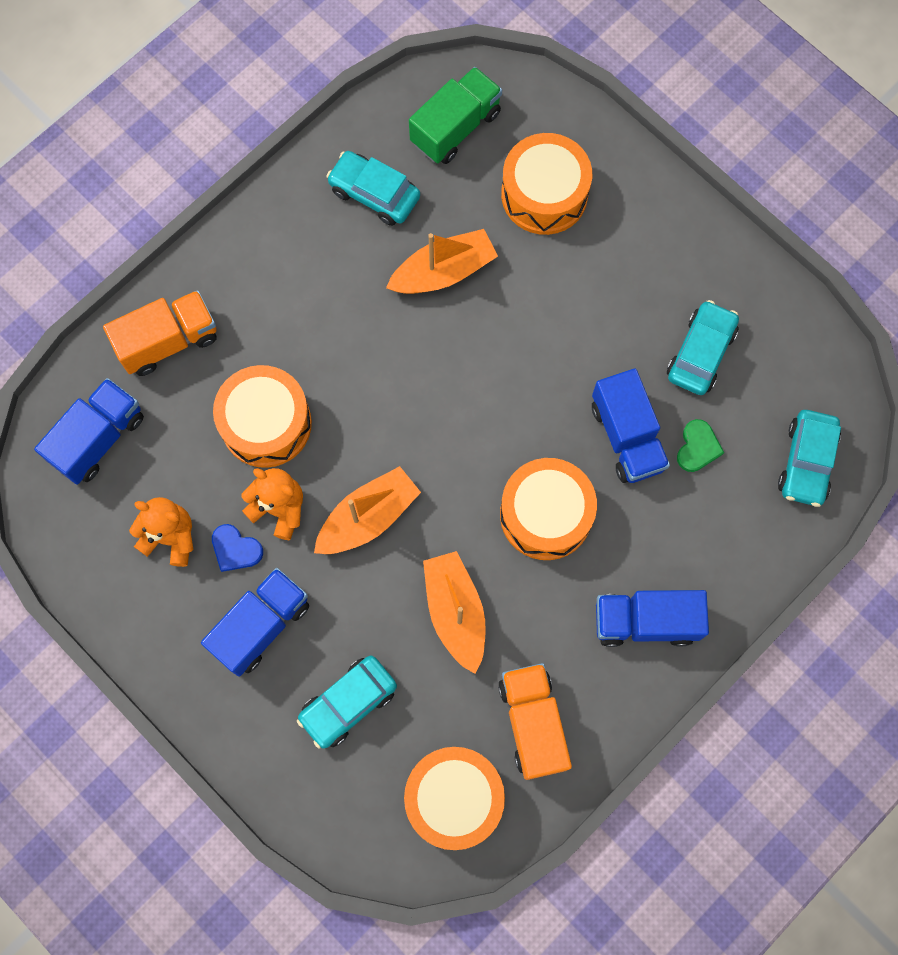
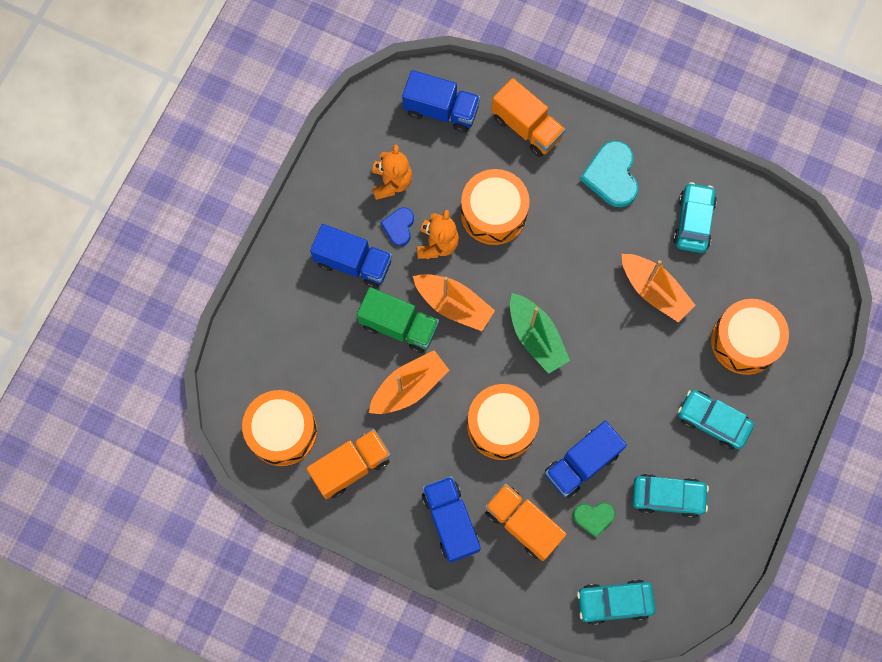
camera: 70 degrees right, 0 degrees up
(276, 264) = (611, 176): none -> turquoise heart
(348, 703) = (321, 339): turquoise car -> turquoise car (712, 421)
(449, 432) = (536, 337): none -> green boat
(455, 127) = (770, 259): green truck -> green truck (399, 326)
(678, 534) = (523, 524): none -> orange truck

